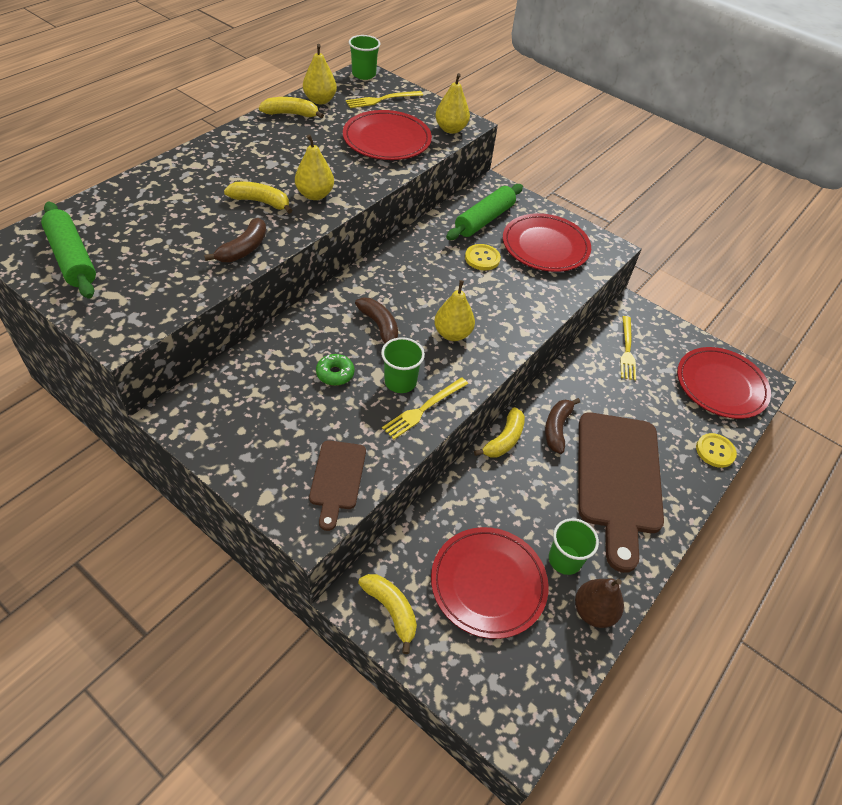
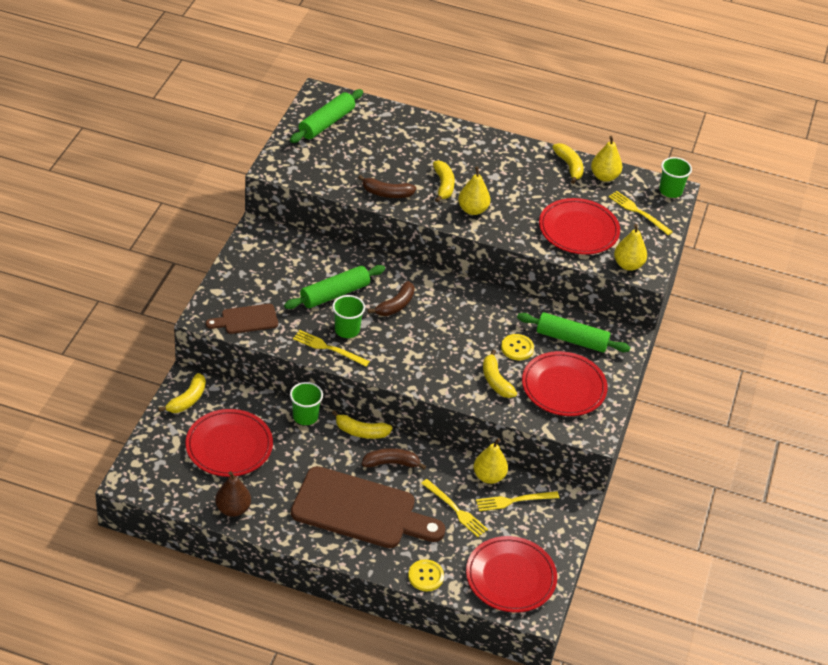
camera: 70 degrees right, 5 degrees down
(335, 374) = (335, 294): green donut -> green rolling pin
(452, 334) = (414, 348): yellow pear -> yellow pear (489, 476)
(522, 288) = (495, 381): none -> yellow banana
(564, 559) = (268, 486): green cup -> green cup (305, 416)
(618, 478) = (360, 510): brown cutting board -> brown cutting board turned 150 degrees counterclockwise
(631, 397) = (455, 510): none -> yellow fork

